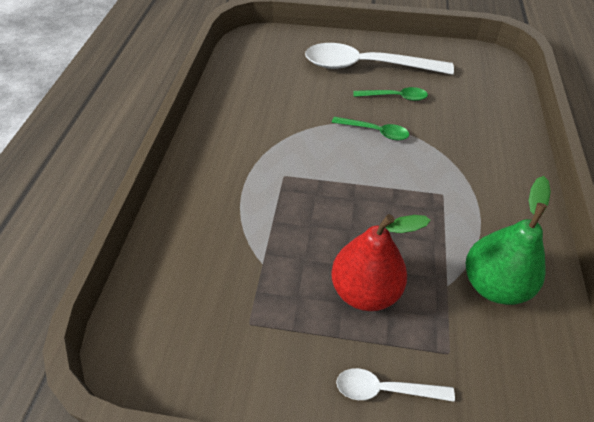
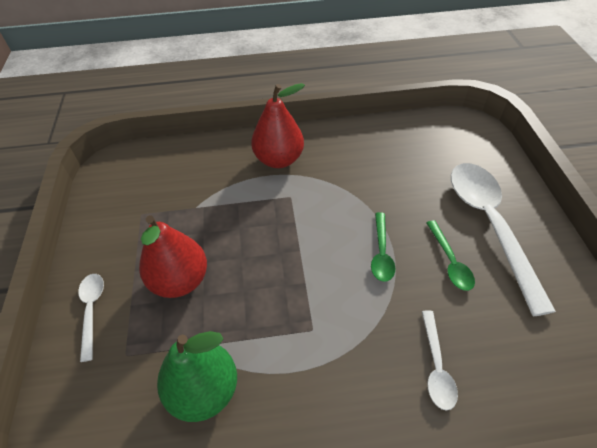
camera: 75 degrees right, 0 degrees up
(224, 173) = (279, 159): none -> red pear
(483, 133) = (436, 366): none -> white spoon

